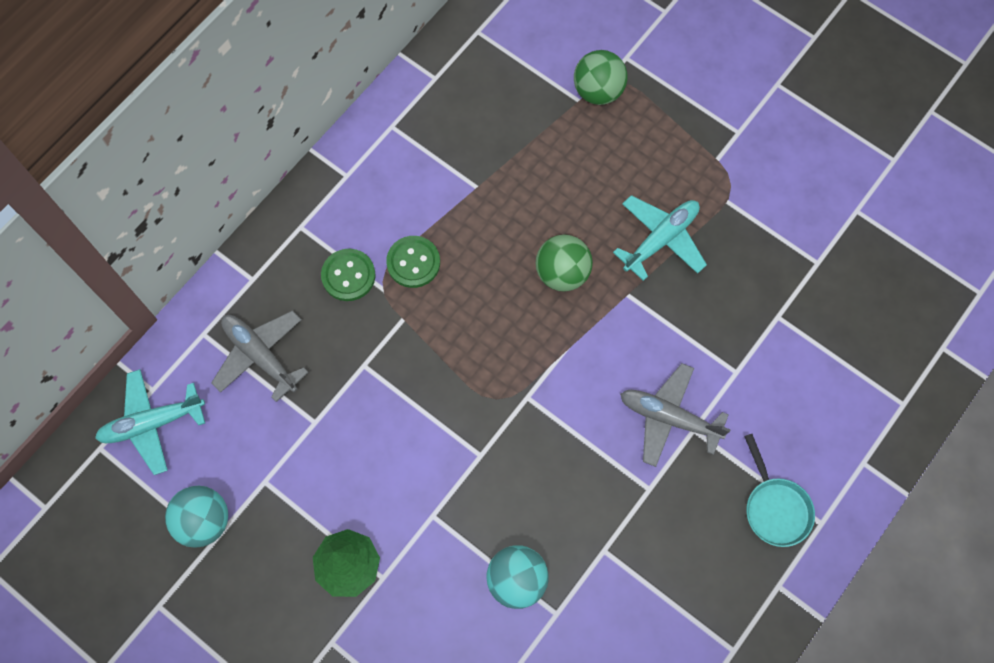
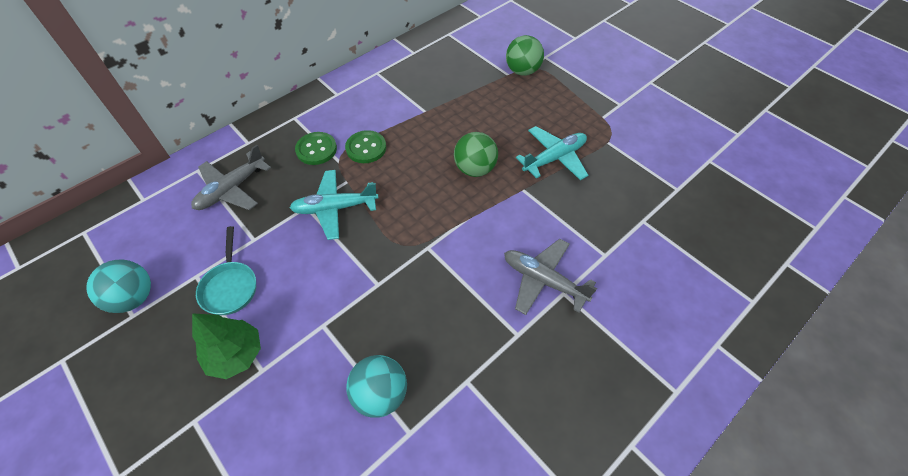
camera: 10 degrees right, 15 degrees down
(152, 423) = (131, 221): turquoise plane -> turquoise plane (335, 208)
(260, 356) = (232, 189): grey plane -> grey plane turned 105 degrees counterclockwise
(775, 508) = (632, 371): turquoise pan -> turquoise pan (230, 287)

